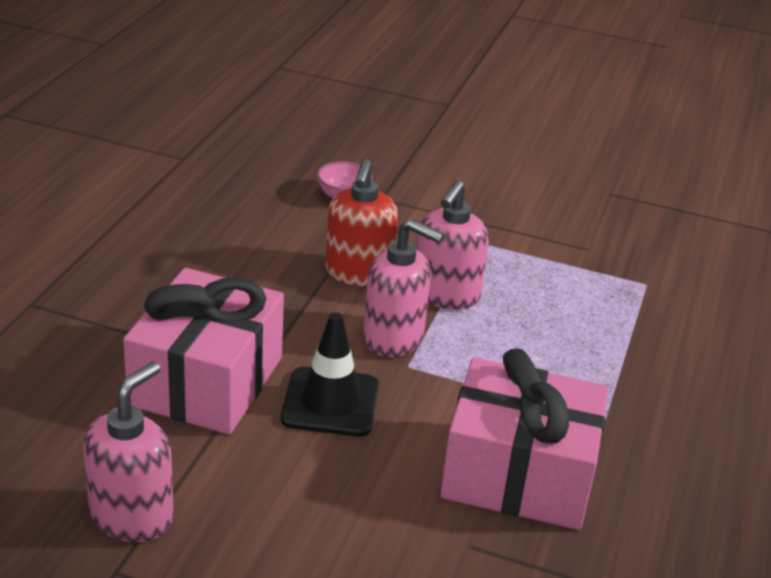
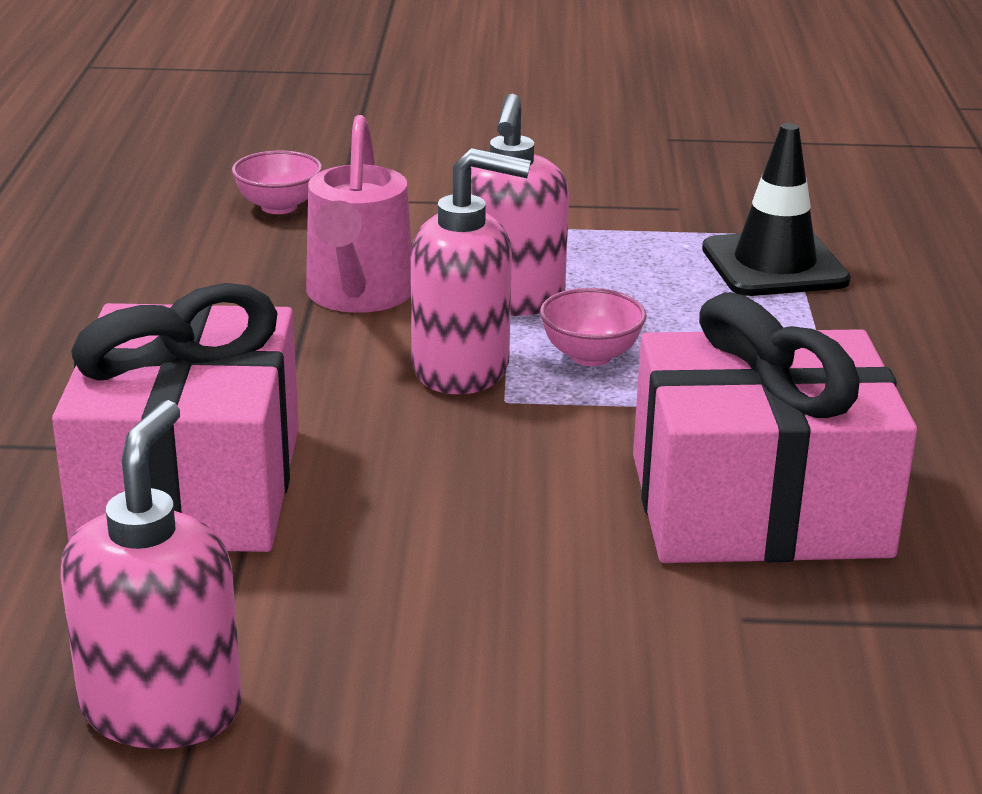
camera: 15 degrees left, 5 degrees down
(330, 402) = (411, 473): black traffic cone -> black traffic cone (774, 265)
(358, 273) = (358, 297): red soap dispenser -> pink watering can
(474, 346) = (590, 356): none -> pink bowl

